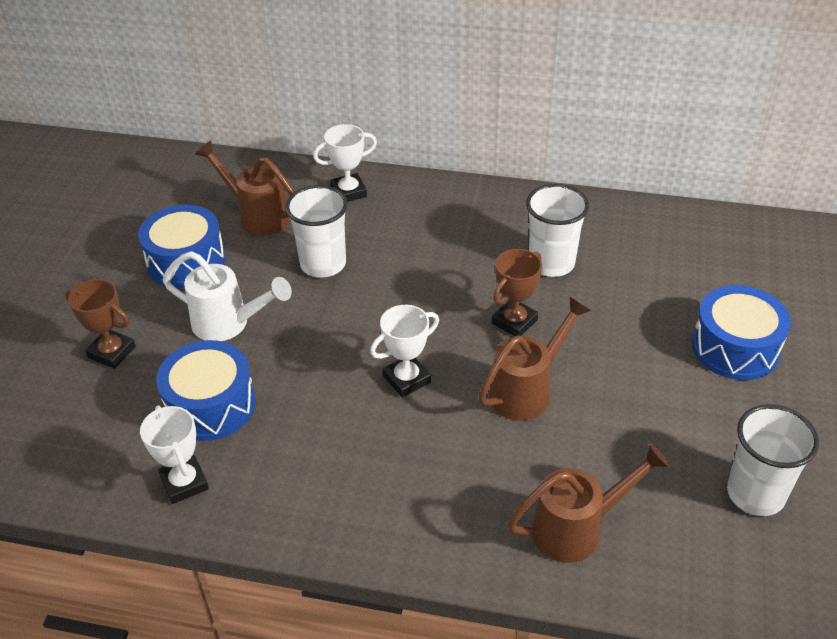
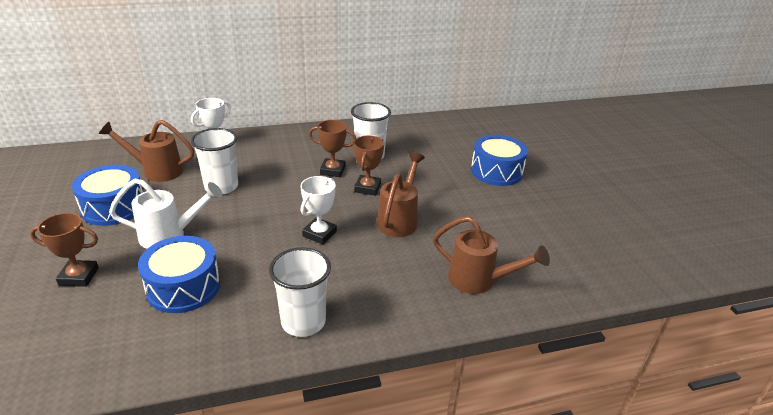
camera: 30 degrees left, 10 degrees down
(184, 483) = (190, 342): white trophy -> none
(482, 276) = (332, 170): none -> brown trophy
(578, 528) = (479, 281): brown watering can -> brown watering can turned 75 degrees clockwise
(755, 494) = (558, 234): white cup -> white cup (303, 322)

